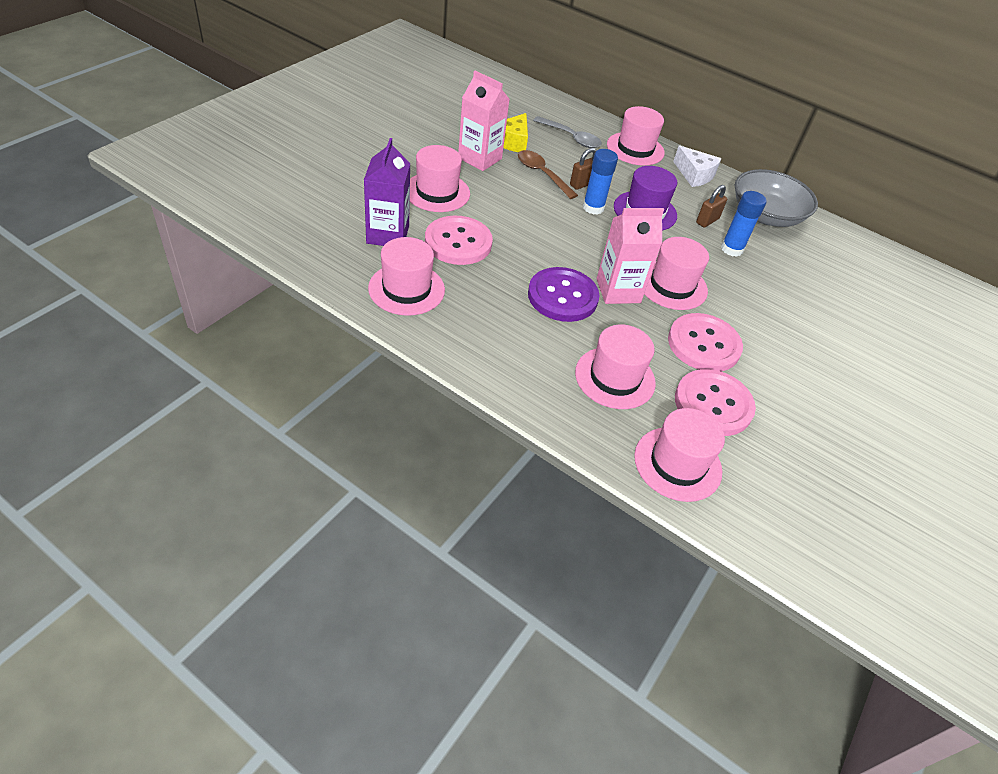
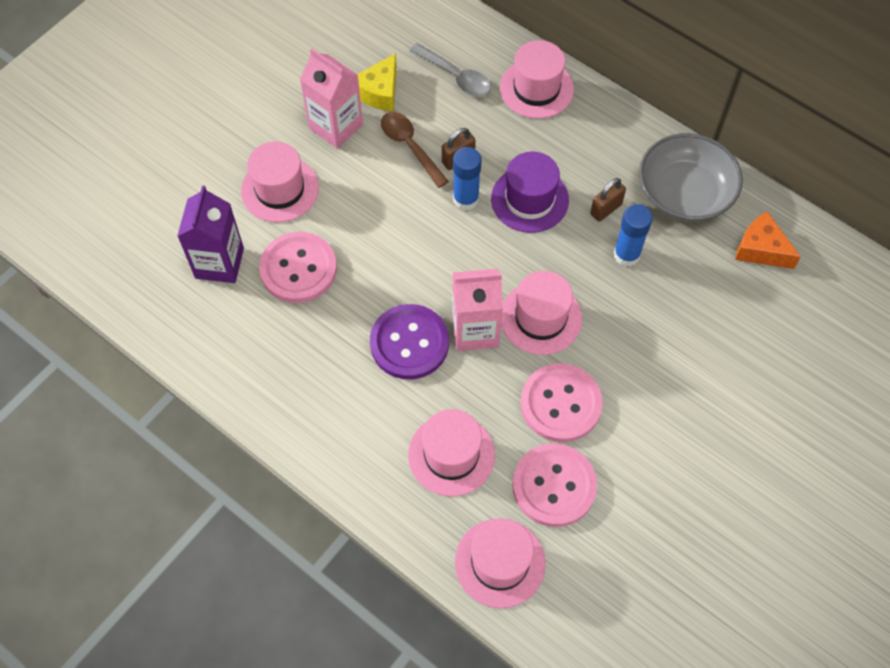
camera: 10 degrees right, 15 degrees up
(406, 289) = (236, 343): pink hat -> none
(694, 175) = (606, 129): white cheese -> none
(836, 252) = (761, 249): none -> orange cheese

